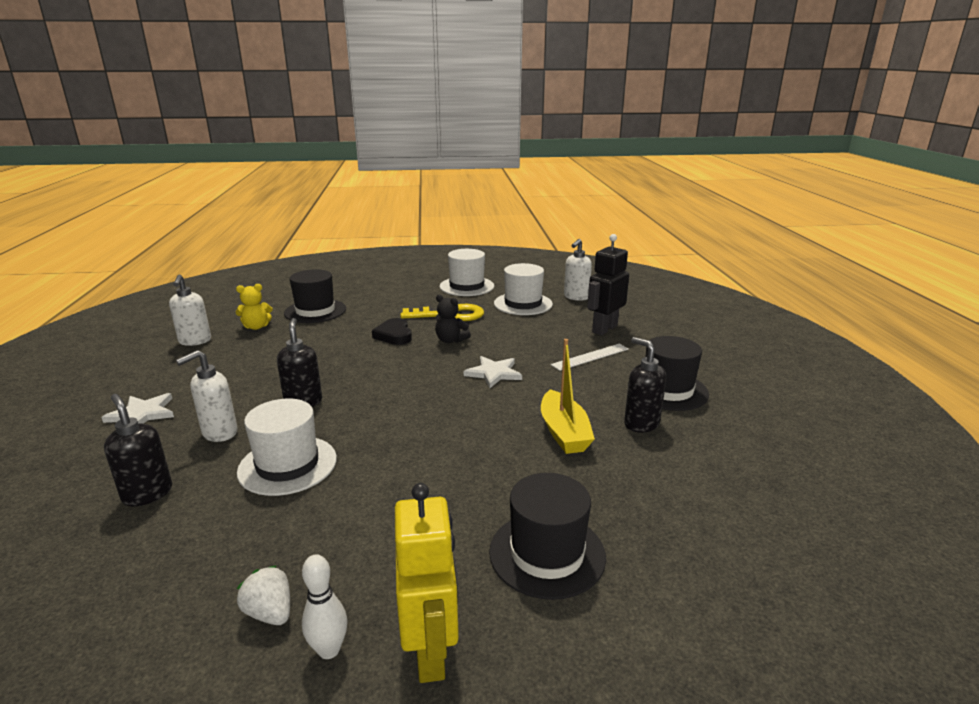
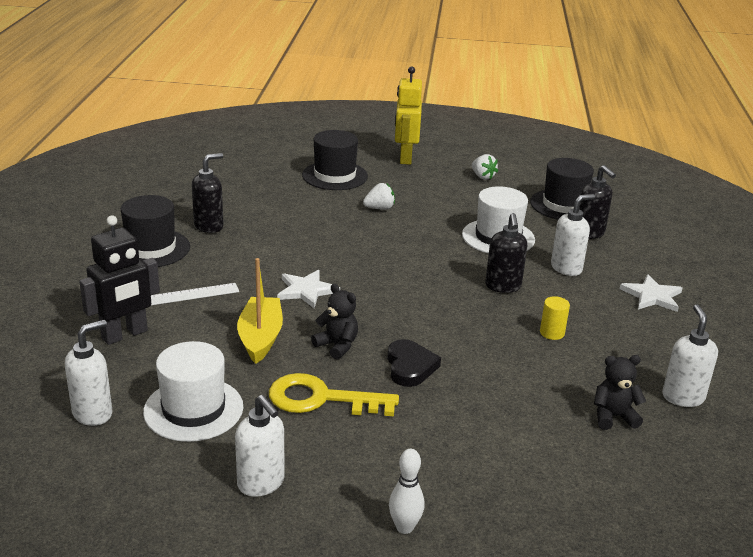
camera: 170 degrees left, 5 degrees up
(256, 327) = (613, 416): yellow teddy bear -> black teddy bear
(273, 368) = (552, 333): none -> yellow cylinder
(315, 311) = (536, 445): black hat -> black hat (564, 205)
(329, 650) = (451, 164): white bowling pin -> white bowling pin (404, 527)
(451, 489) = (379, 208): none -> white strawberry
(467, 286) = (261, 483): white hat -> white soap dispenser
(564, 432) = (277, 229): yellow boat -> yellow boat (260, 338)
(641, 424) = (209, 226): black soap dispenser -> black soap dispenser turned 105 degrees counterclockwise

